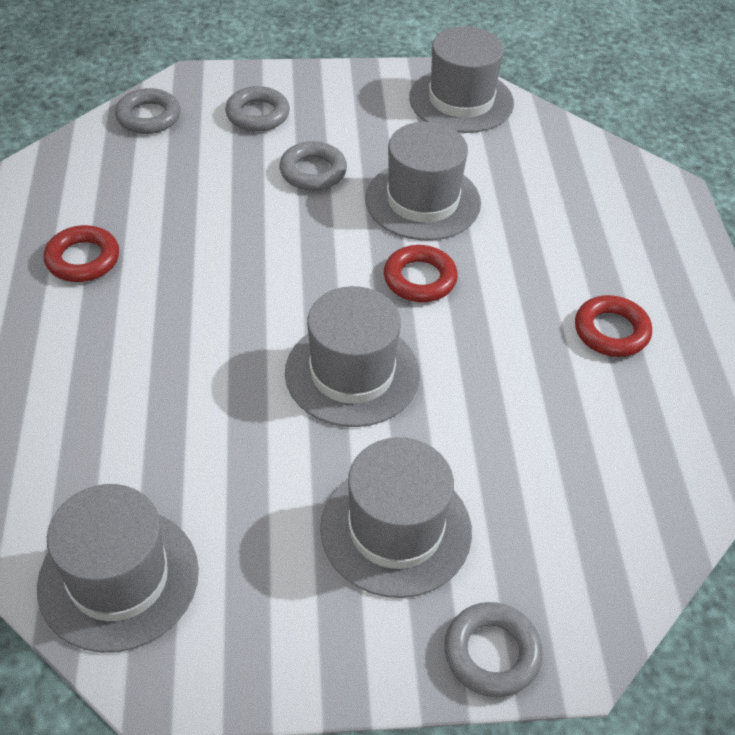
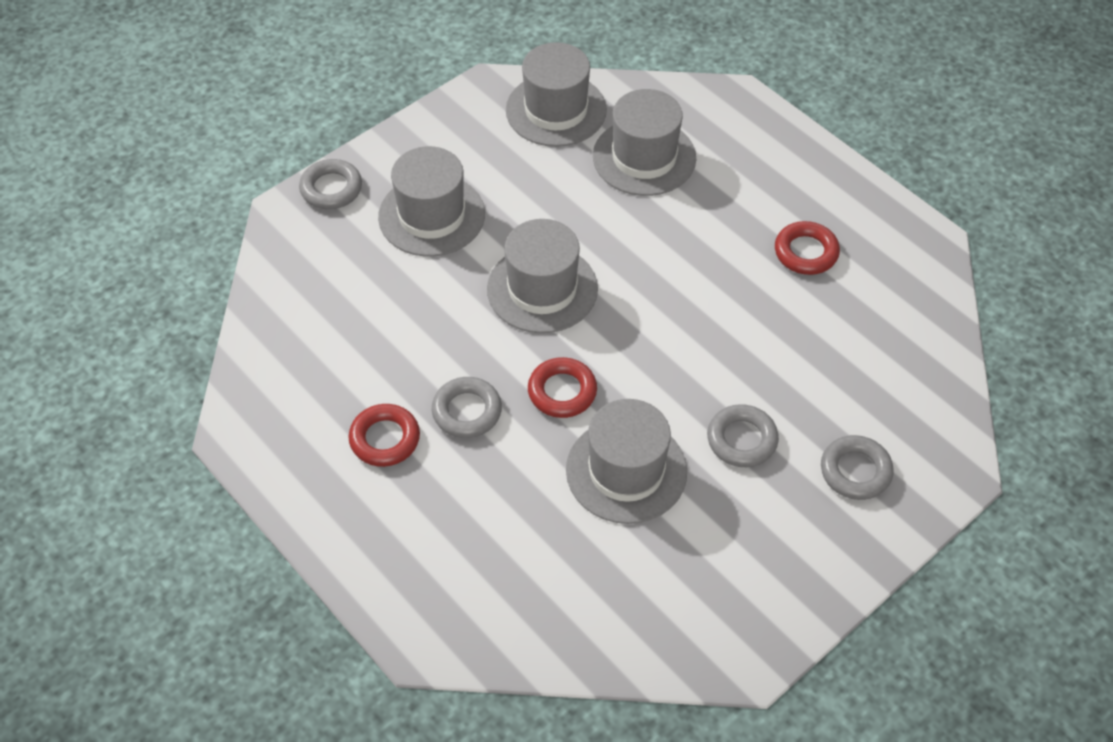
camera: 145 degrees right, 5 degrees up
(148, 117) = (934, 403): grey ring -> grey ring (467, 411)
(461, 100) = (703, 629): grey hat -> grey hat (644, 157)

